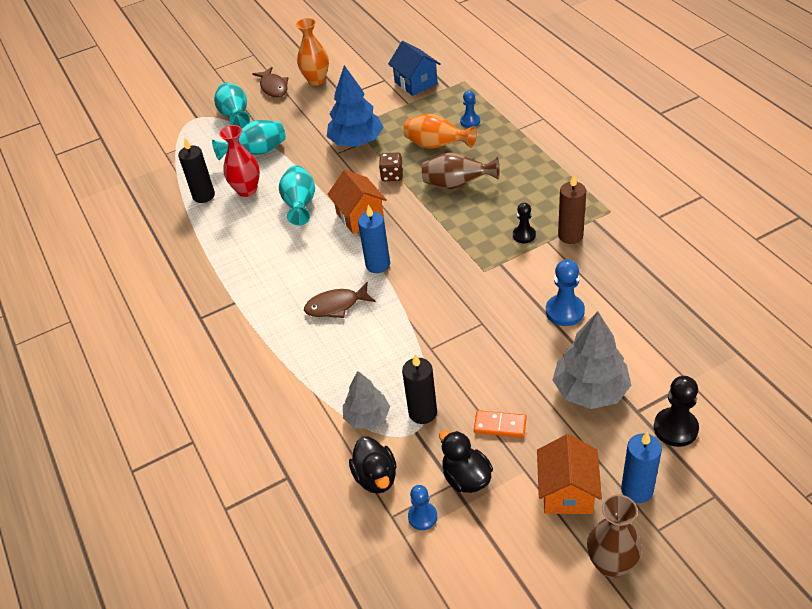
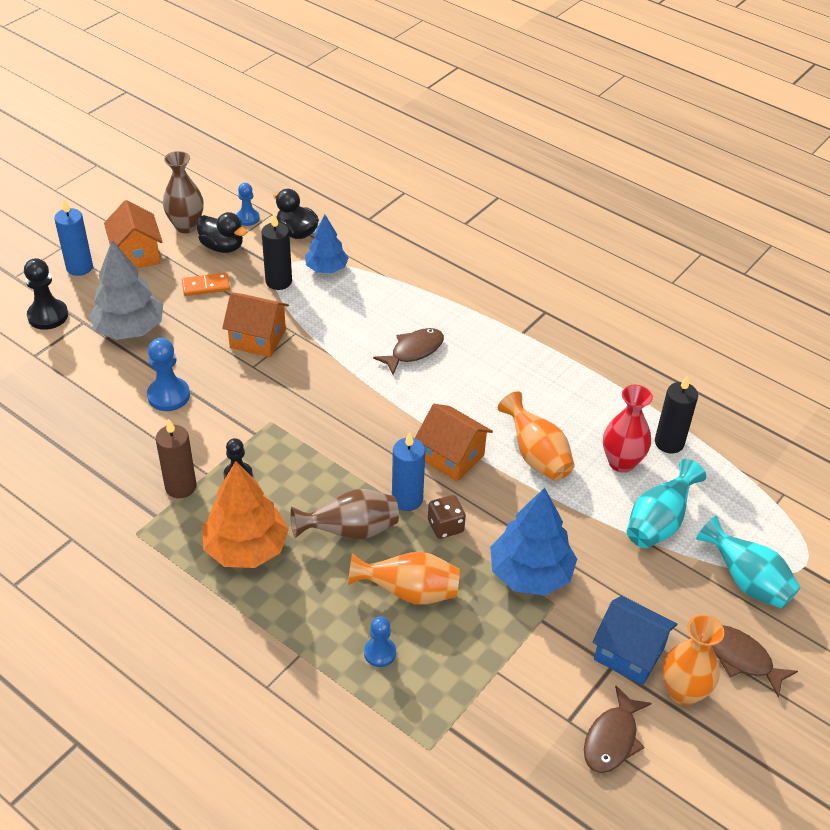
camera: 150 degrees right, 0 degrees up
(300, 205) = (536, 455): turquoise vase -> orange vase
(367, 417) = (326, 268): grey tree -> blue tree
(368, 70) = (612, 739): none -> brown fish
(378, 265) = (395, 403): blue candle -> blue candle (407, 499)
(416, 83) = (510, 724): blue house -> blue house (629, 653)
(468, 350) = (257, 339): none -> orange house
(533, 187) = (246, 548): none -> orange tree
(611, 564) = (95, 222): brown vase -> brown vase (186, 226)

